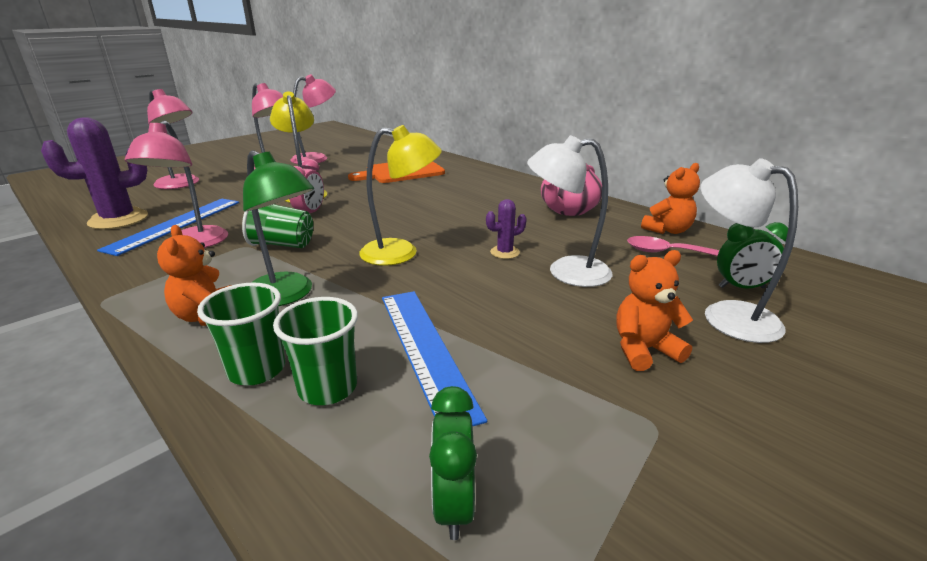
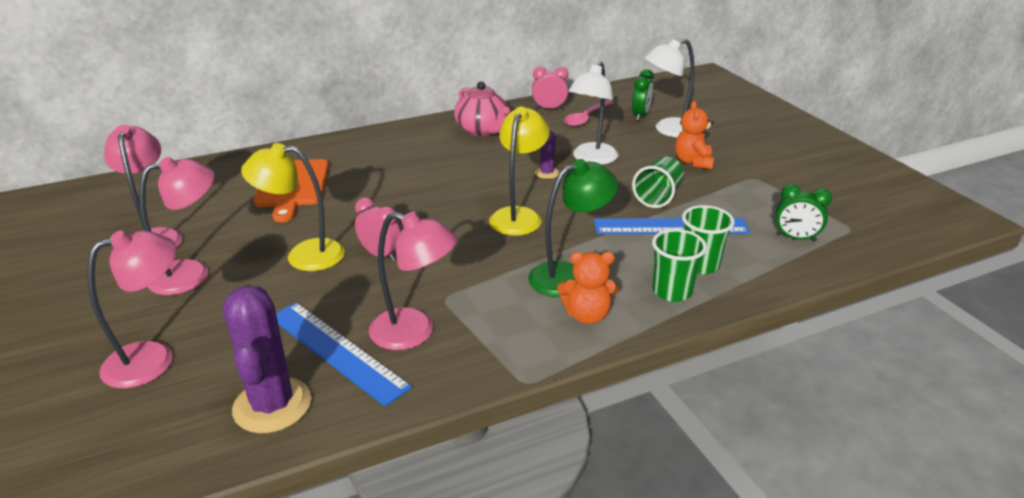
camera: 70 degrees left, 5 degrees up
(282, 245) = (458, 275): green cup -> green cup (658, 196)
(667, 230) = (549, 108): orange teddy bear -> pink clock

